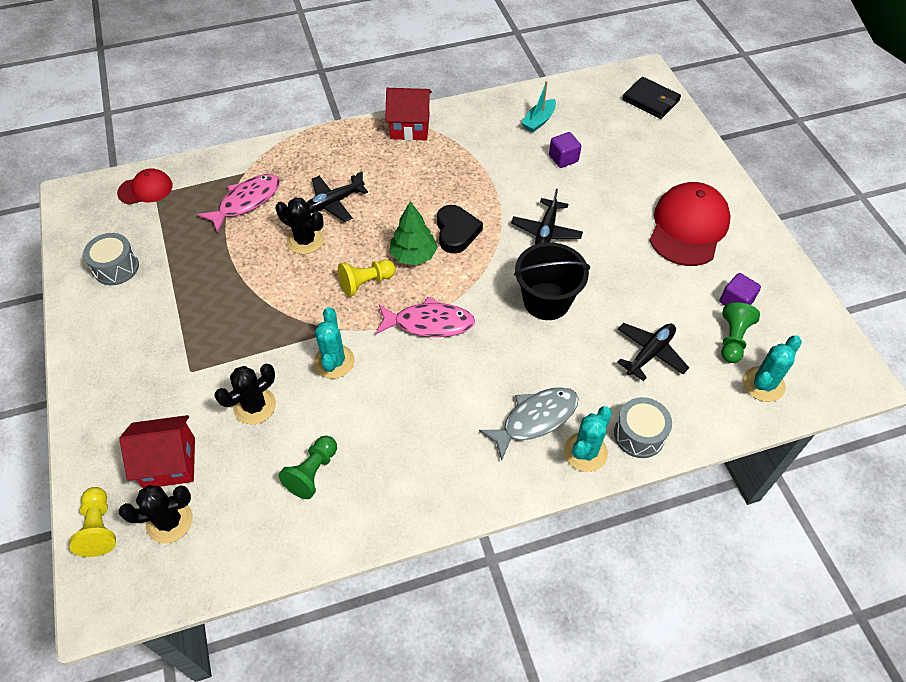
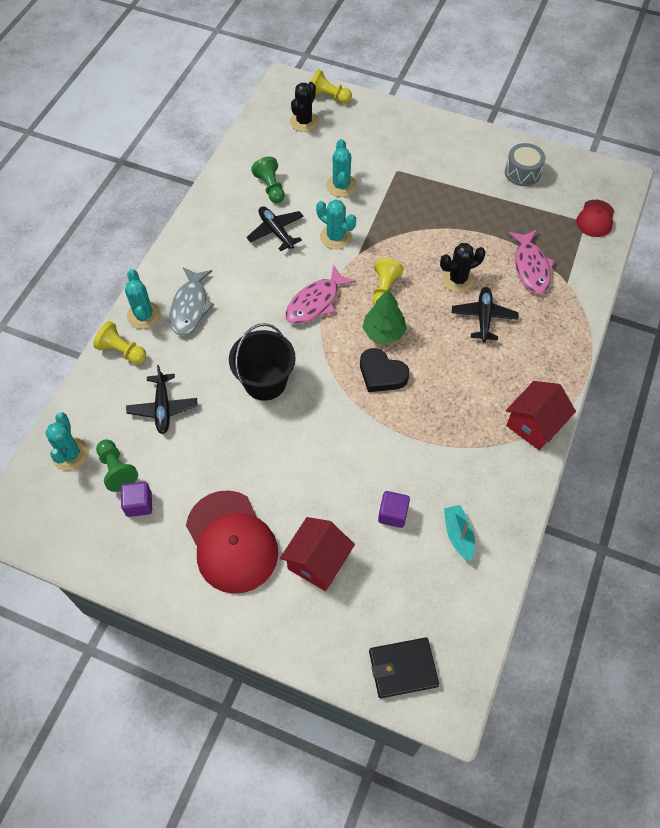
camera: 130 degrees right, 5 degrees up
(169, 463) = (340, 136): red house -> red house (317, 562)
(255, 406) = (341, 186): black cactus -> turquoise cactus
(546, 231) = (326, 434): black plane -> black plane (276, 232)
(639, 435) = (122, 351): grey drum -> yellow pawn

